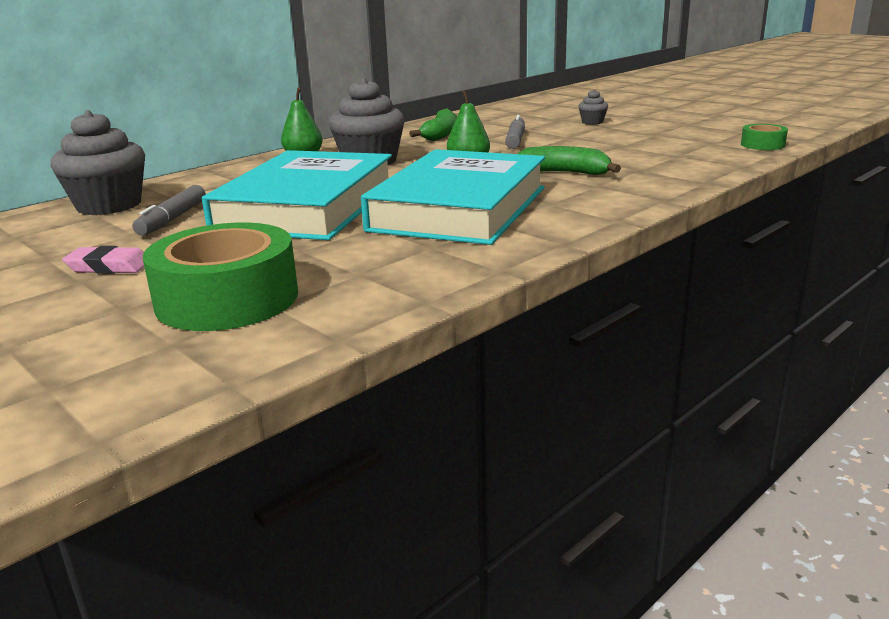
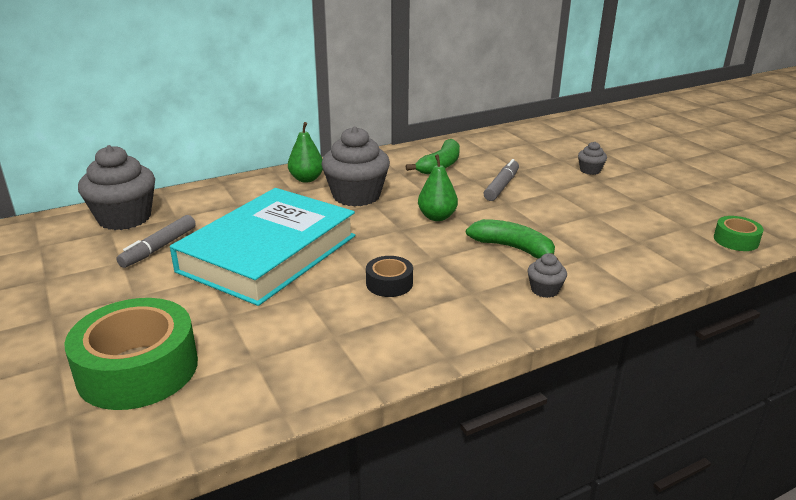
camera: 15 degrees right, 5 degrees up
(109, 267) = (80, 303): pink eraser -> none
(459, 208) = (389, 283): turquoise book -> black tape
(618, 192) = (544, 290): none -> grey cupcake

